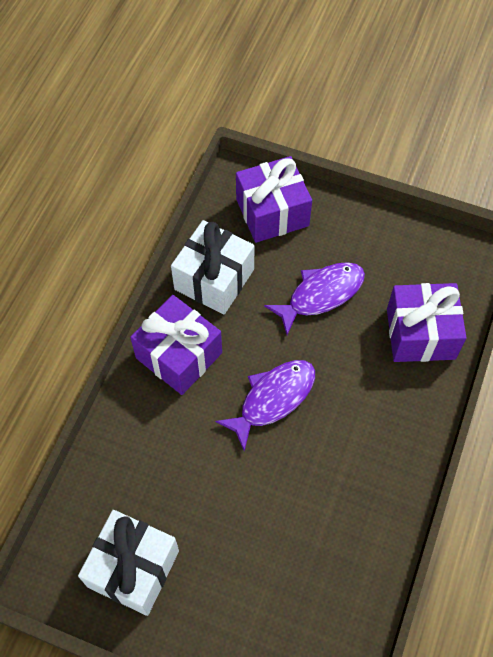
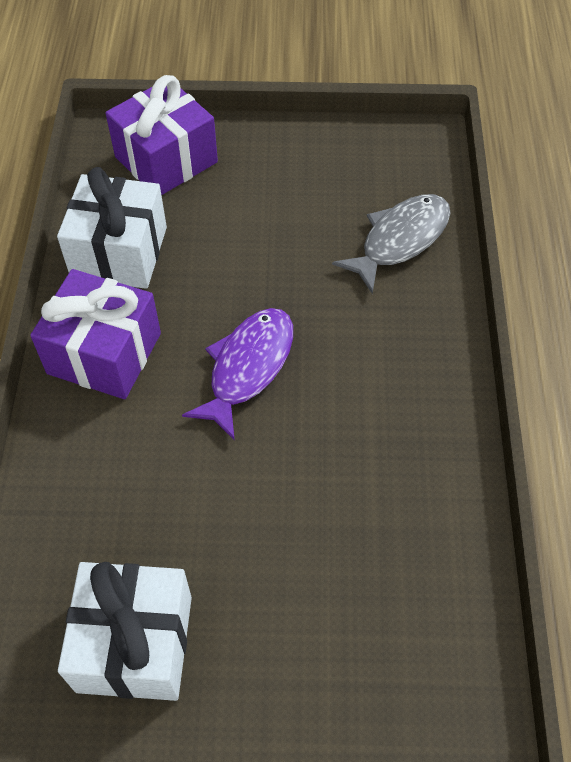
camera: 20 degrees left, 5 degrees down
(321, 295) = (262, 232): purple fish -> none
(420, 333) = (400, 240): purple gift -> grey fish

